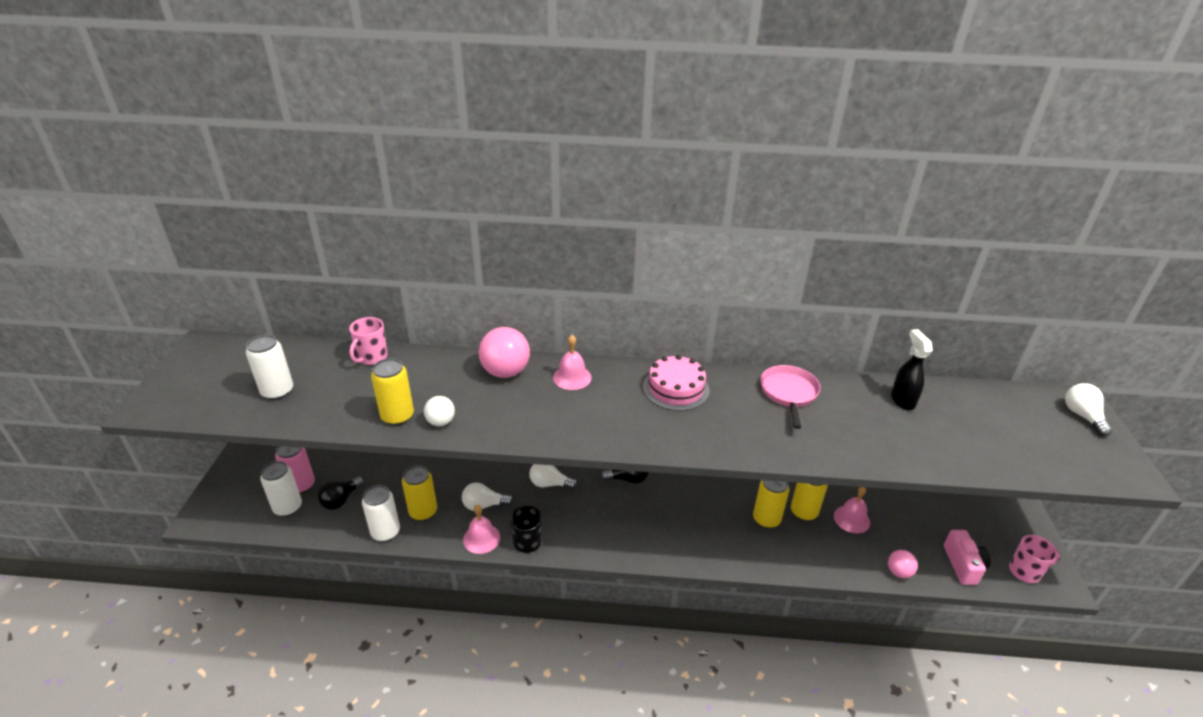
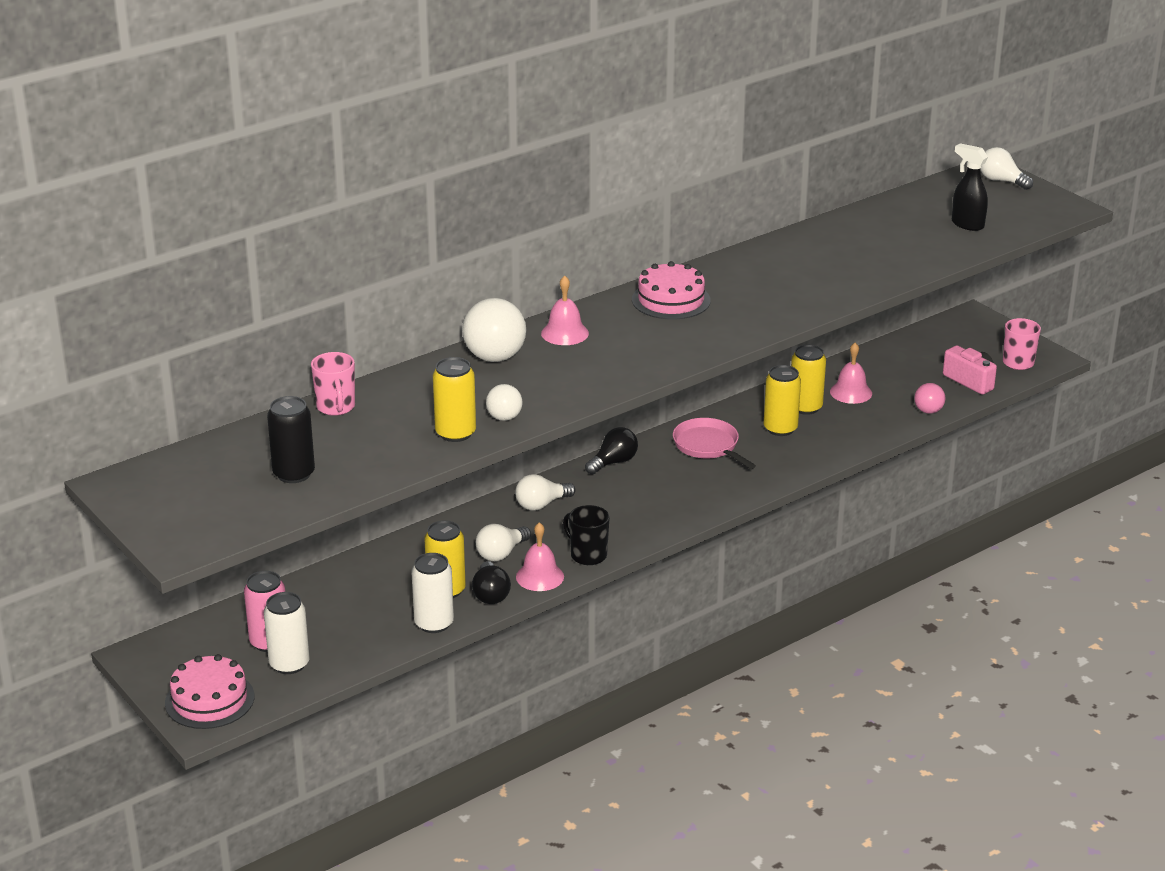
camera: 40 degrees left, 5 degrees down
(226, 504) = (209, 700): none -> pink cake
(277, 391) = (294, 474): white can -> black can
(341, 500) = (339, 628): black light bulb -> black light bulb (490, 594)
(505, 372) = (495, 357): pink ball -> white ball
(789, 393) = (769, 261): pink pan -> pink pan (708, 446)
(902, 400) = (862, 227): black spray bottle -> black spray bottle (967, 224)

